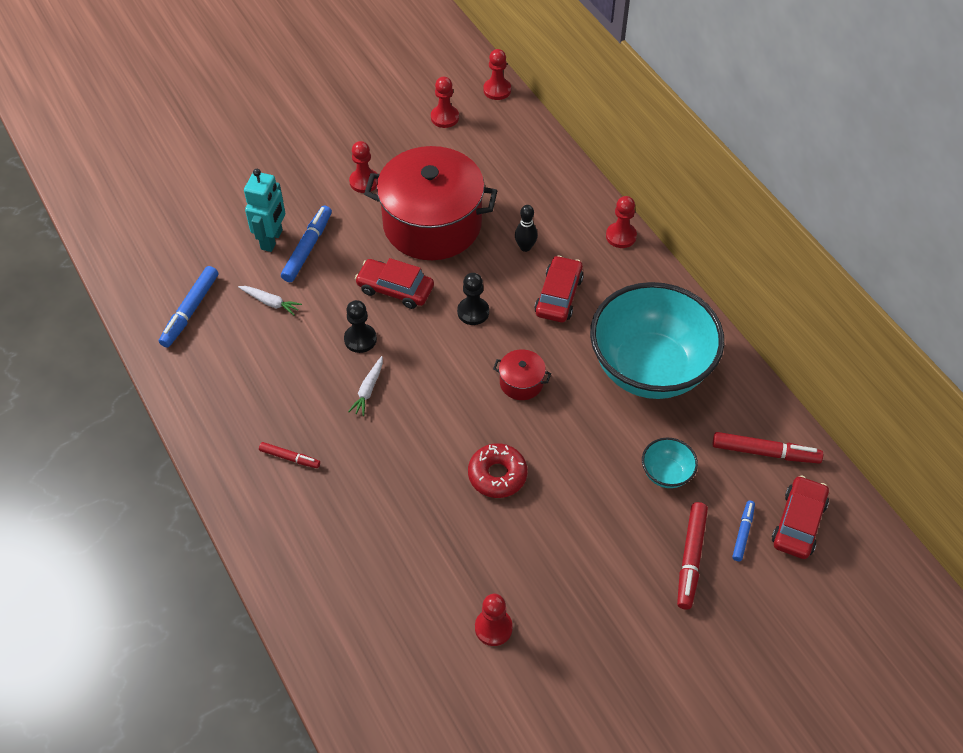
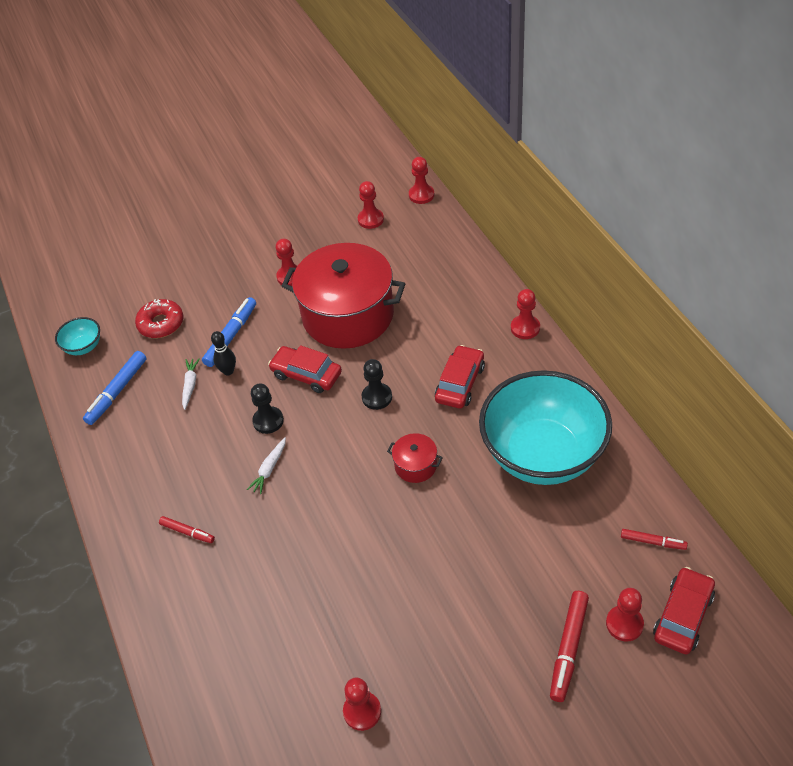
camera: 10 degrees right, 5 degrees down
(270, 302) = (190, 385): white carrot -> white carrot turned 120 degrees counterclockwise
(272, 240) = (200, 328): turquoise robot -> none
(497, 475) = (383, 556): red donut -> red donut (161, 324)
(525, 247) = (433, 337): black bowling pin -> black bowling pin (228, 371)
(666, 473) = (550, 560): turquoise bowl -> turquoise bowl (84, 347)
(743, 533) = (624, 624): blue marker -> red pawn
(765, 452) = (653, 542): red marker -> red marker, size x0.60

